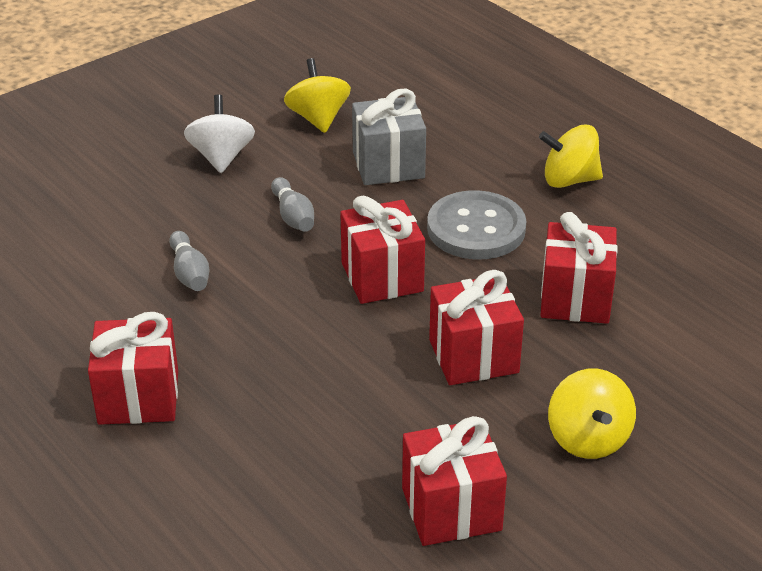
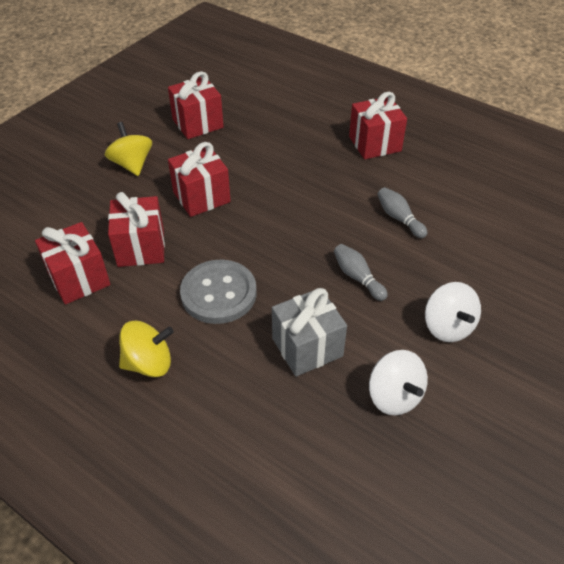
camera: 165 degrees right, 10 degrees up
(318, 118) = (394, 396): yellow spinning top -> white spinning top
(382, 277) = (273, 239): red gift -> red gift (79, 279)

